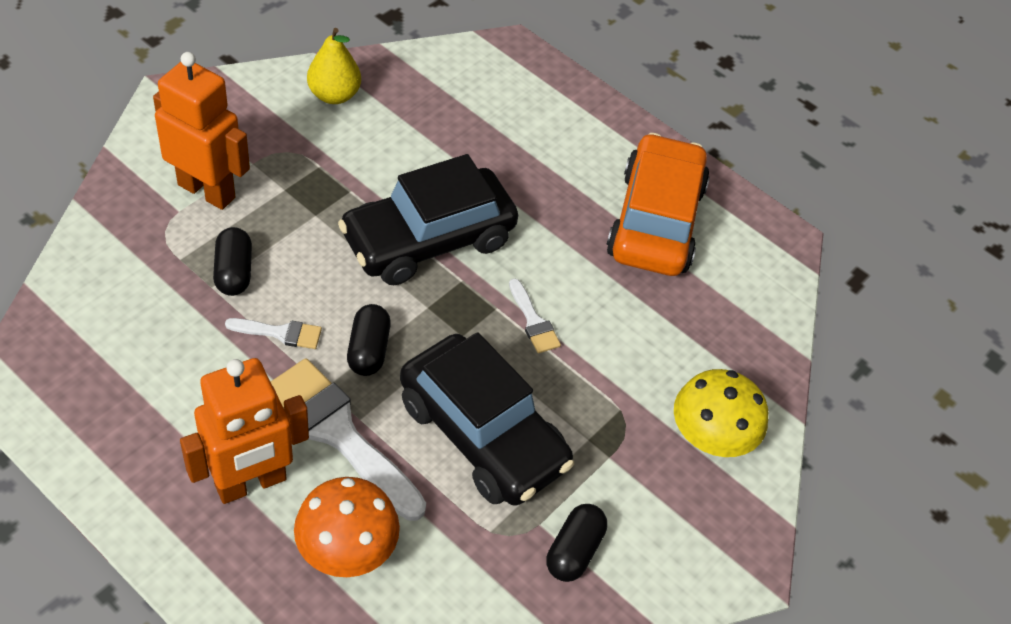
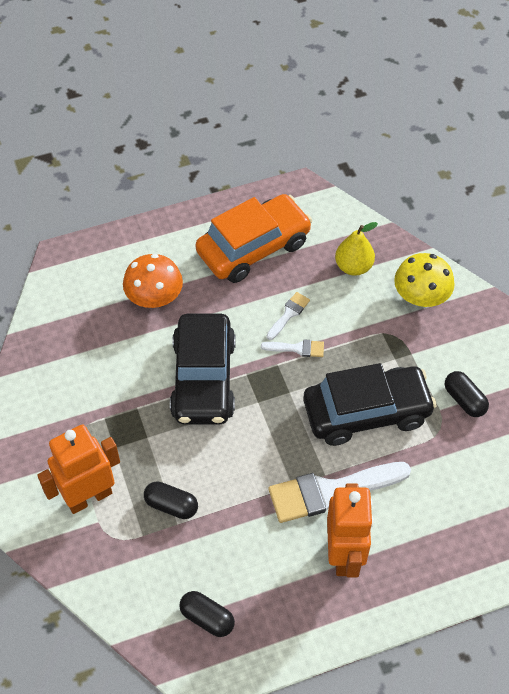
camera: 55 degrees left, 5 degrees up
(280, 333) = (237, 495): white brush -> white brush (289, 314)
(334, 95) = (42, 383): yellow pear -> yellow pear (353, 267)
(347, 548) = (413, 518): orange mushroom -> orange mushroom (154, 297)
(368, 350) = (275, 449): black capsule -> black capsule (207, 618)
(655, 221) = (253, 247): orange car -> orange car turned 105 degrees clockwise

